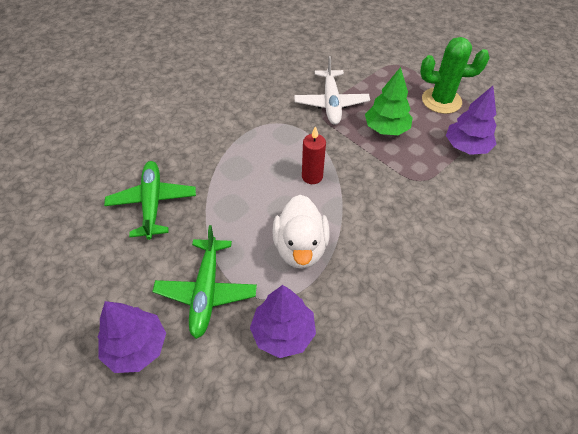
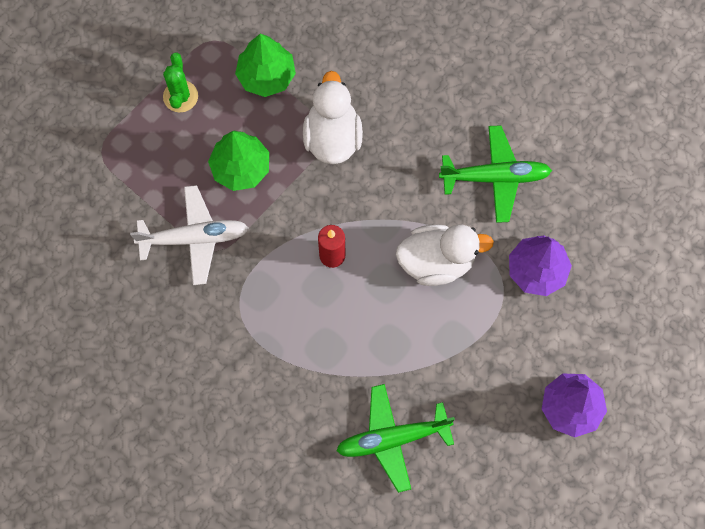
camera: 95 degrees left, 20 degrees up
(206, 291) = (502, 352): green plane -> green plane (495, 177)
(416, 184) = (332, 137): none -> white duck
(441, 101) = (180, 96): green cactus -> green cactus, size x0.65
(466, 147) = (266, 76): purple tree -> green tree

